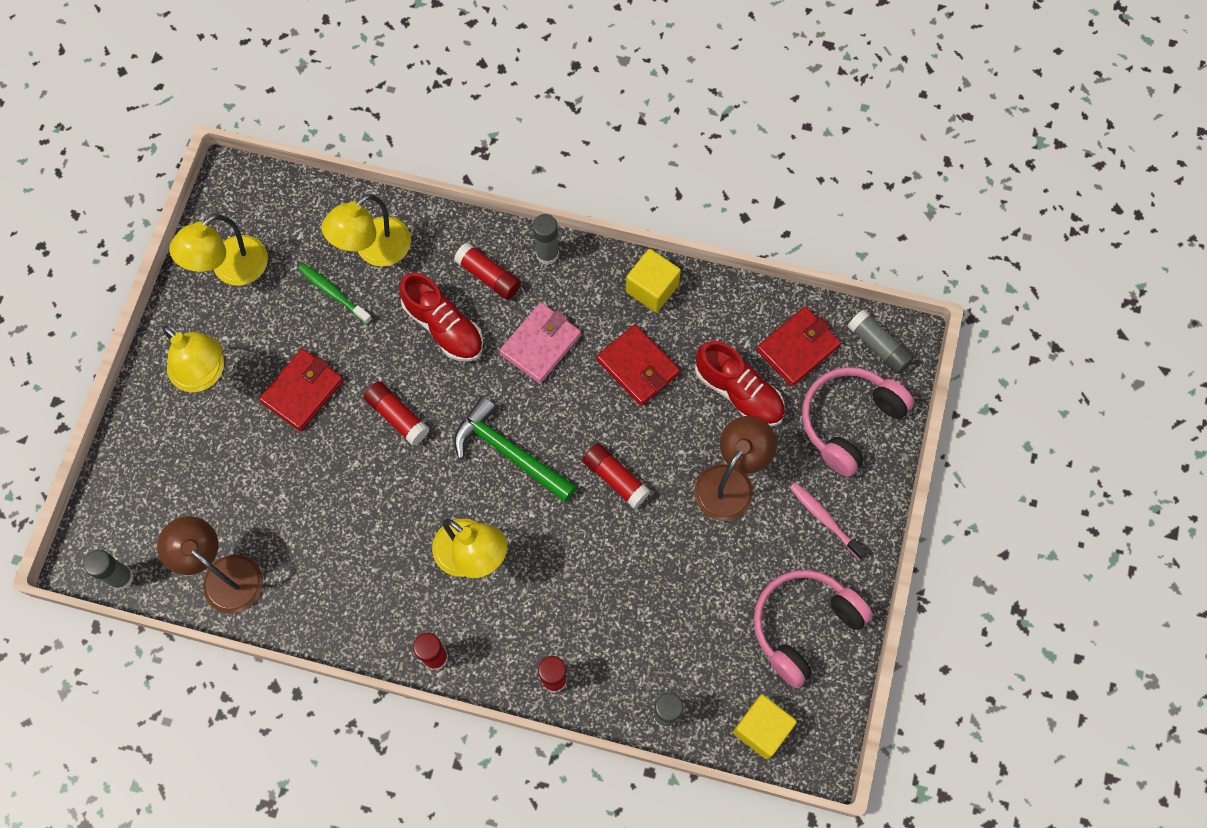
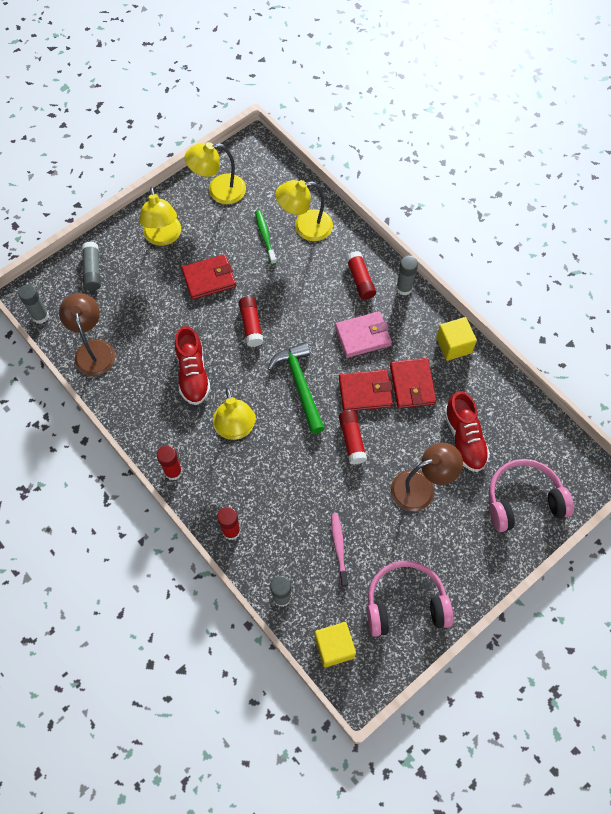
camera: 35 degrees right, 5 degrees down
(444, 327) = (314, 292): red shoe -> red shoe (193, 373)
(797, 348) = (521, 435): red wallet -> red wallet (365, 392)
(824, 519) = (465, 548): pink toothbrush -> pink toothbrush (339, 548)
(878, 346) = (575, 467): grey glue stick -> grey glue stick (92, 270)

